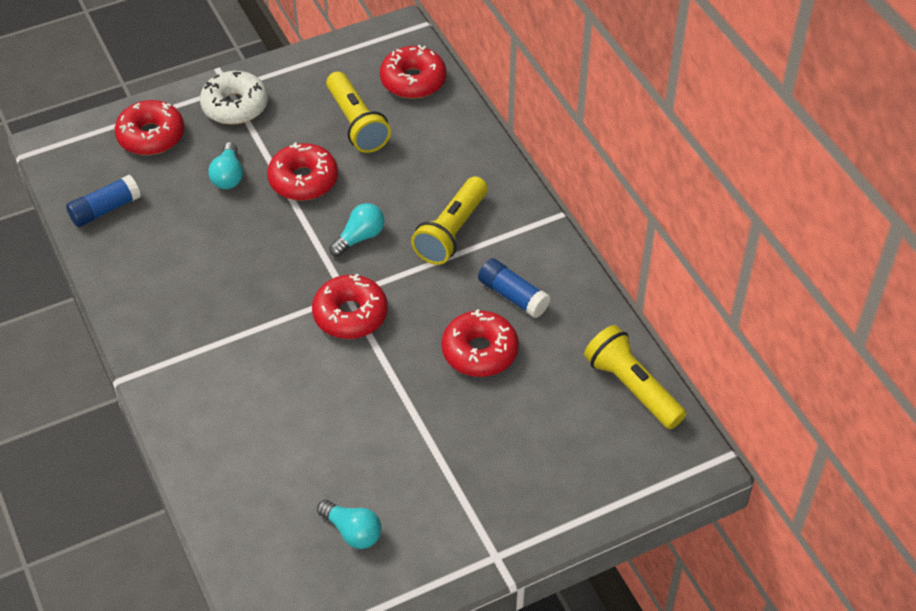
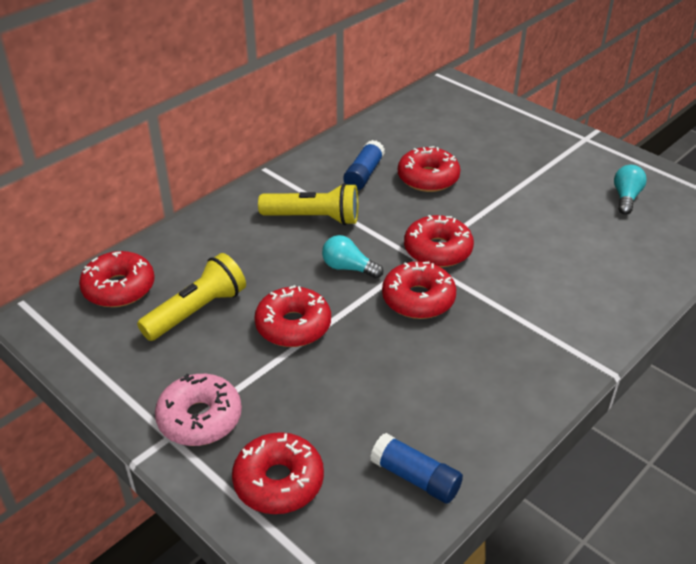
camera: 110 degrees left, 10 degrees down
(228, 176) = (313, 386): turquoise light bulb -> none
(235, 106) = (200, 418): white donut -> pink donut
(289, 275) = (418, 299): none -> red donut
(631, 388) = (413, 113): yellow flashlight -> none

